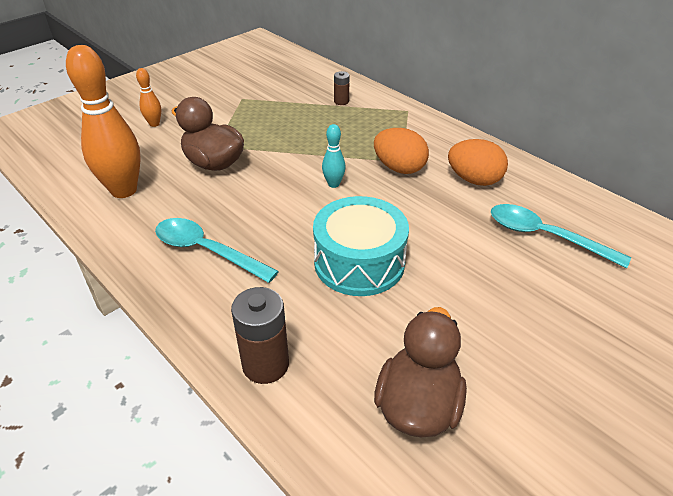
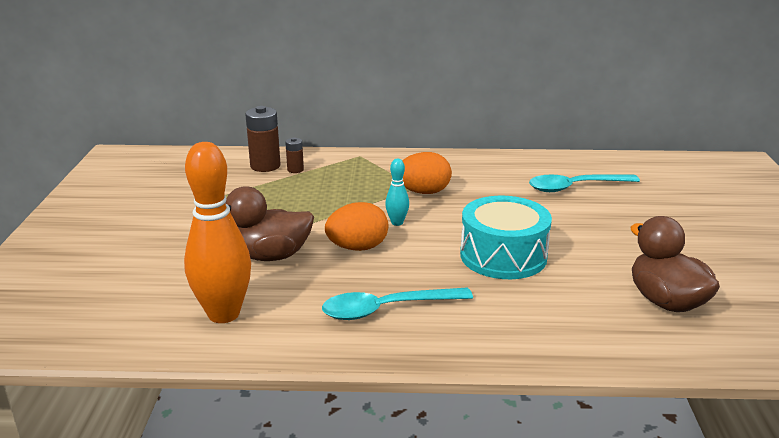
camera: 45 degrees left, 15 degrees down
(154, 124) = (144, 256): orange bowling pin -> none
(265, 364) = (557, 340): brown battery -> brown battery (265, 166)
(474, 180) = (483, 177): orange egg -> orange egg (357, 248)

